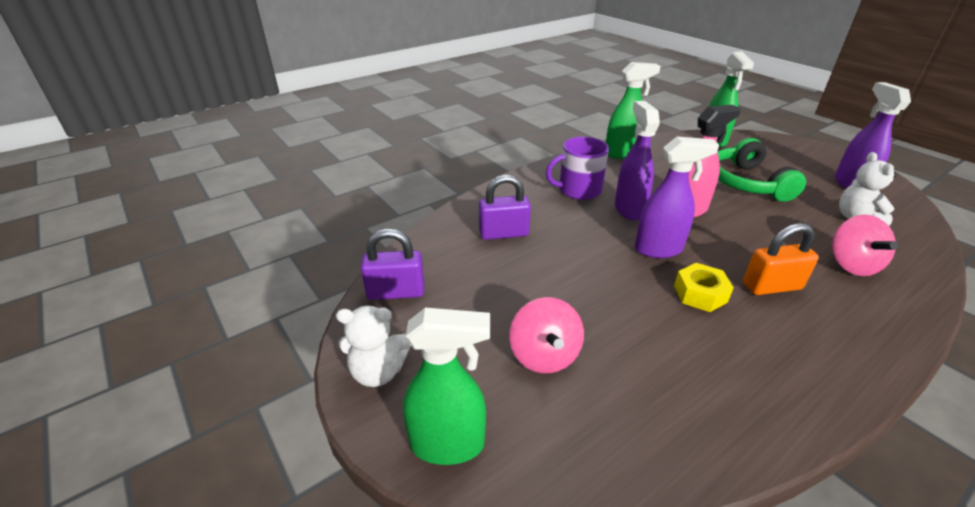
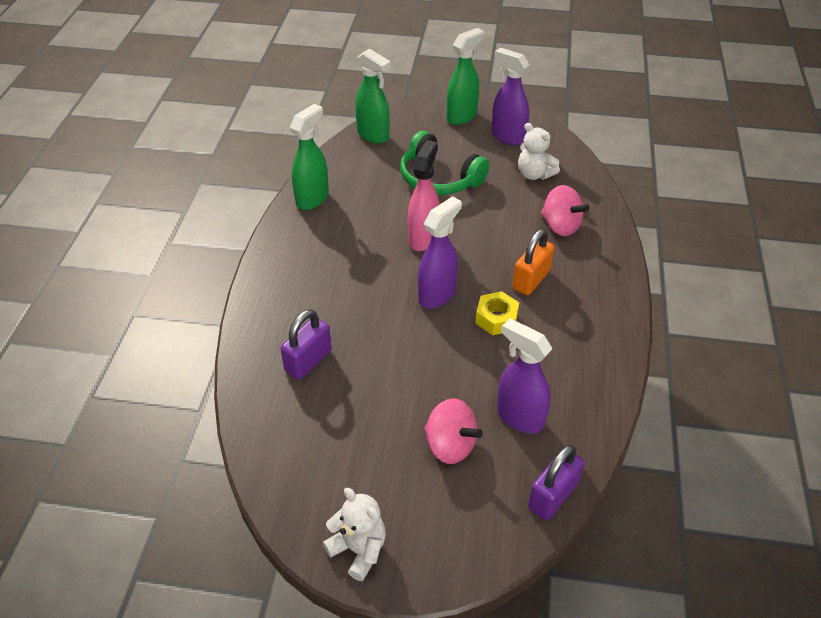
camera: 45 degrees left, 10 degrees up
(378, 372) = (358, 550): white teddy bear -> white teddy bear turned 90 degrees counterclockwise
(396, 292) = (289, 481): purple padlock -> purple padlock (553, 496)
(448, 444) = (460, 552): green spray bottle -> green spray bottle (462, 116)
(578, 190) = (319, 270): purple mug -> none
(629, 209) = (380, 266): purple spray bottle -> purple spray bottle (519, 417)

